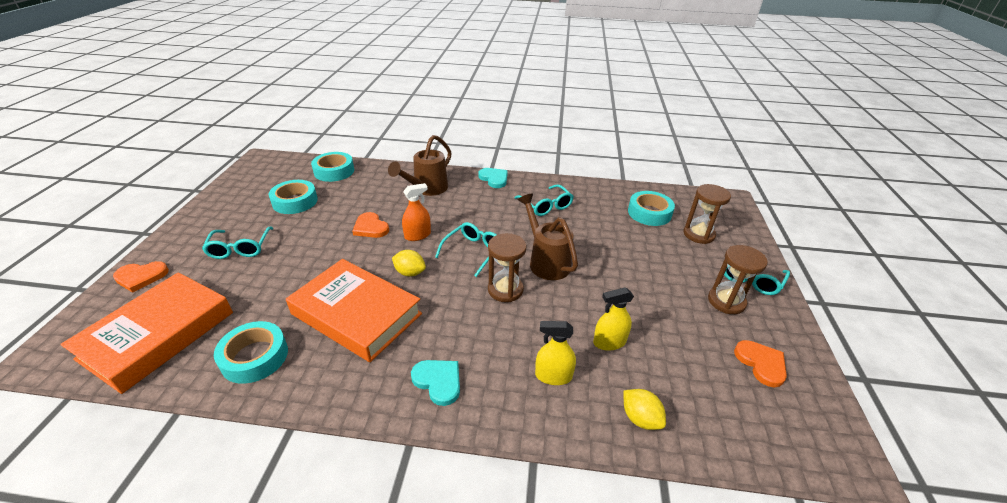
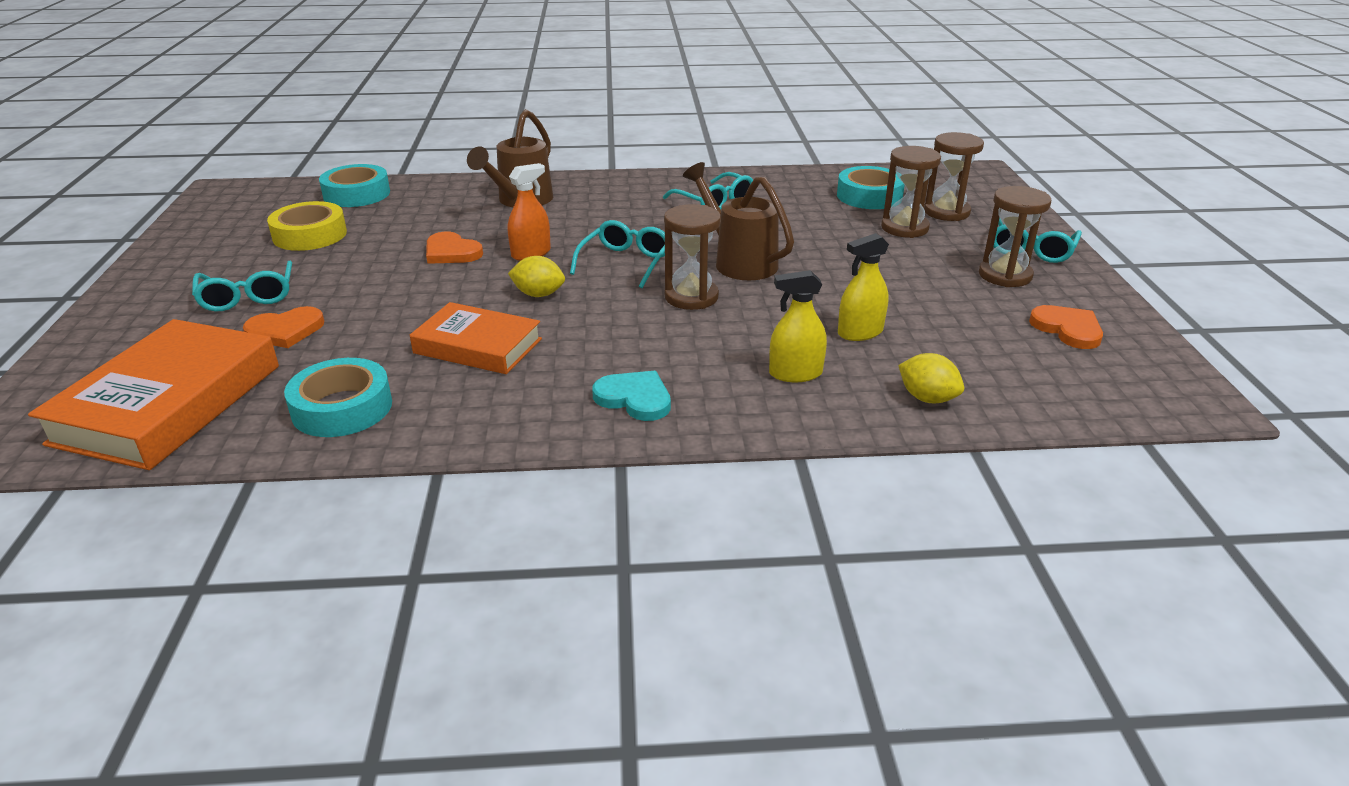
camera: 10 degrees left, 5 degrees down
(141, 277) = (97, 345): orange heart -> orange heart (285, 330)
(295, 201) = (310, 235): turquoise tape -> yellow tape
(356, 314) = (478, 346): orange book -> orange book, size x0.63
(494, 179) = (622, 180): turquoise heart -> none
(666, 245) = (904, 228): none -> brown hourglass

